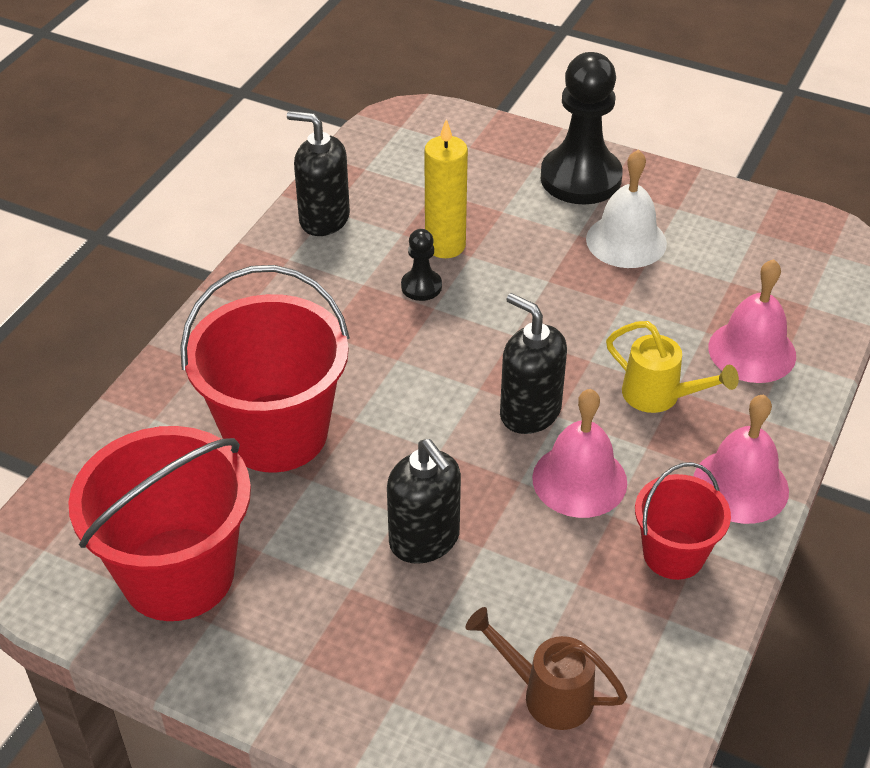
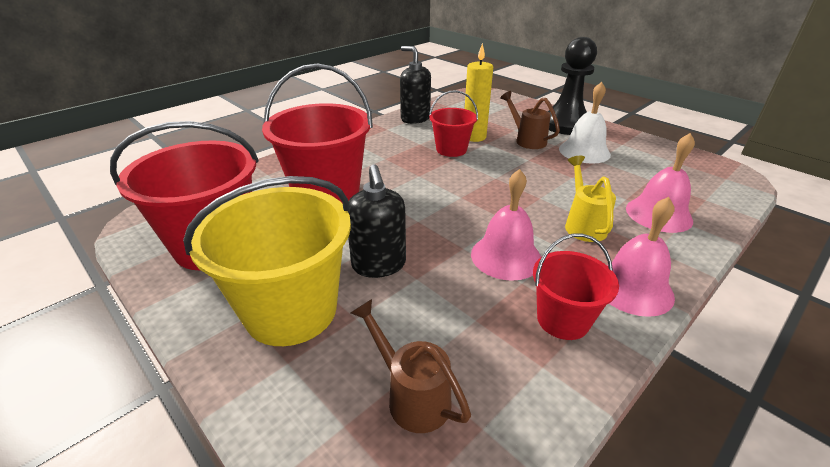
camera: 20 degrees right, 10 degrees down
(354, 638) = (291, 310): none -> yellow bucket
(421, 286) = (451, 149): black pawn -> red bucket
(529, 412) = (487, 214): black soap dispenser -> none
(531, 233) = (526, 140): none -> brown watering can
(660, 397) = (583, 224): yellow watering can -> yellow watering can turned 150 degrees counterclockwise

